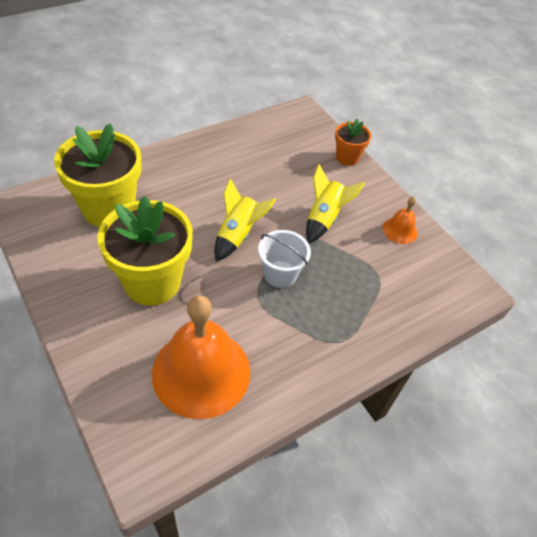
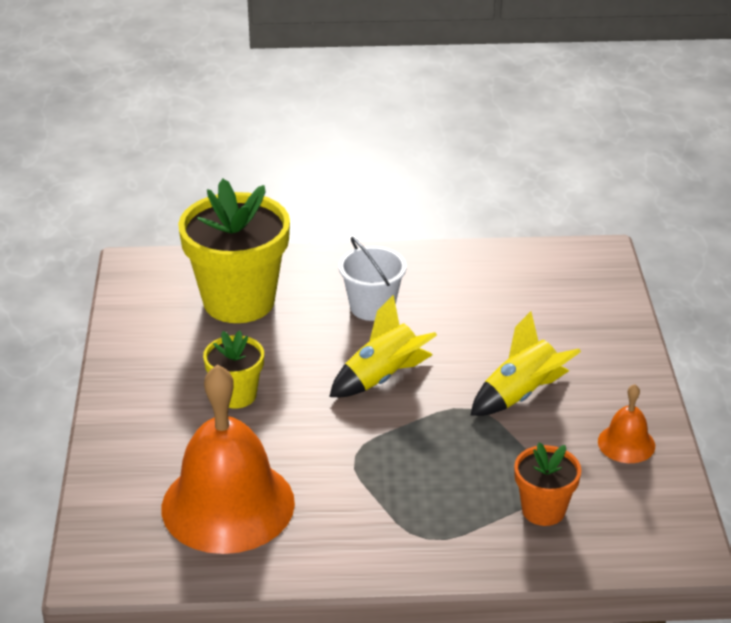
camera: 35 degrees right, 15 degrees down
(152, 282) = (236, 395): yellow flower pot -> yellow flower pot, size x0.52
(280, 274) = (406, 439): white bucket -> white bucket (372, 307)
(347, 157) = (620, 331): orange flower pot -> orange flower pot (543, 510)

